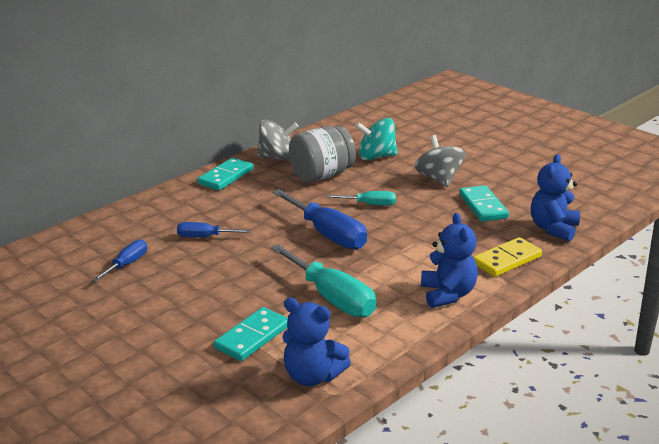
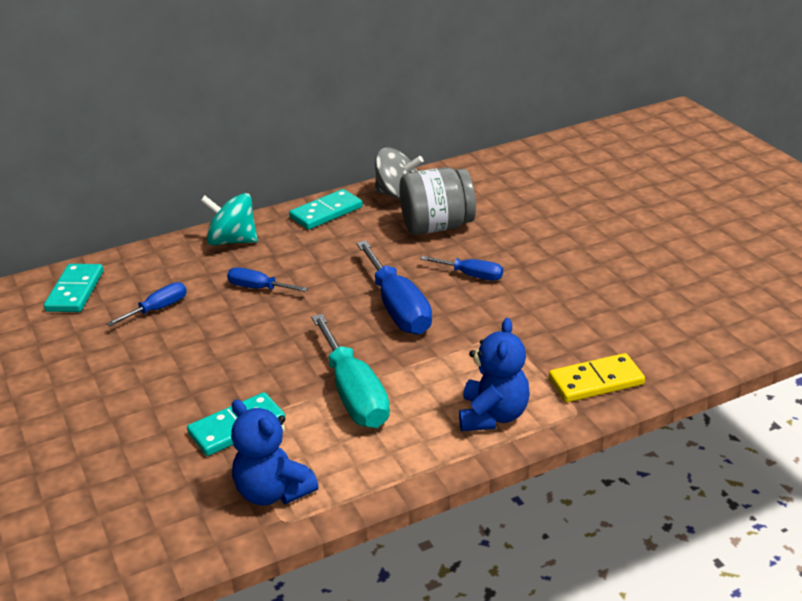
camera: 20 degrees right, 5 degrees up
(370, 204) = (471, 275): turquoise screwdriver -> blue screwdriver
(376, 157) = (517, 210): turquoise spinning top -> turquoise spinning top (232, 241)
(439, 179) = (577, 252): grey spinning top -> none
(483, 206) = (611, 300): turquoise domino -> turquoise domino (75, 291)
(553, 229) = (684, 347): blue teddy bear -> none

